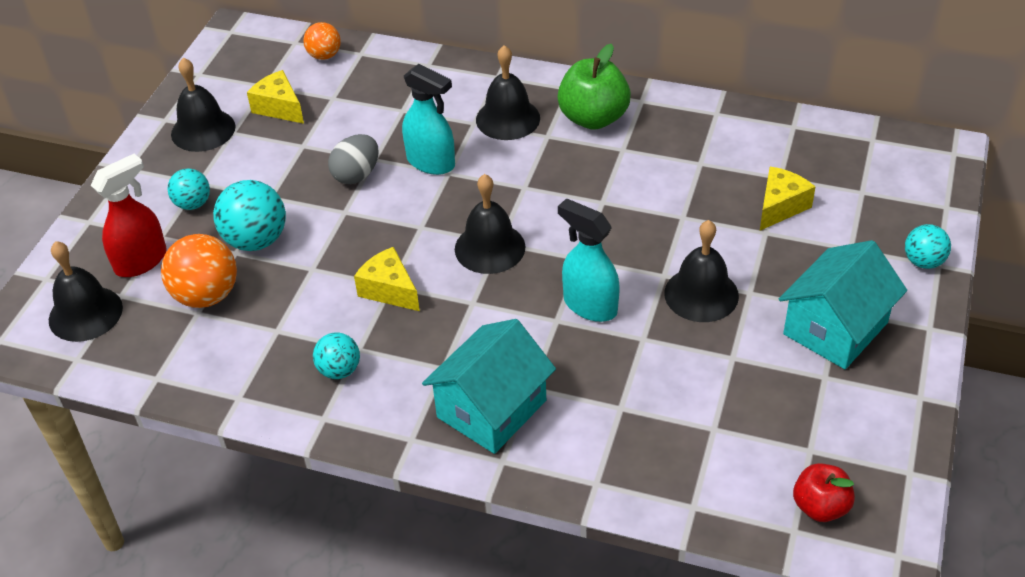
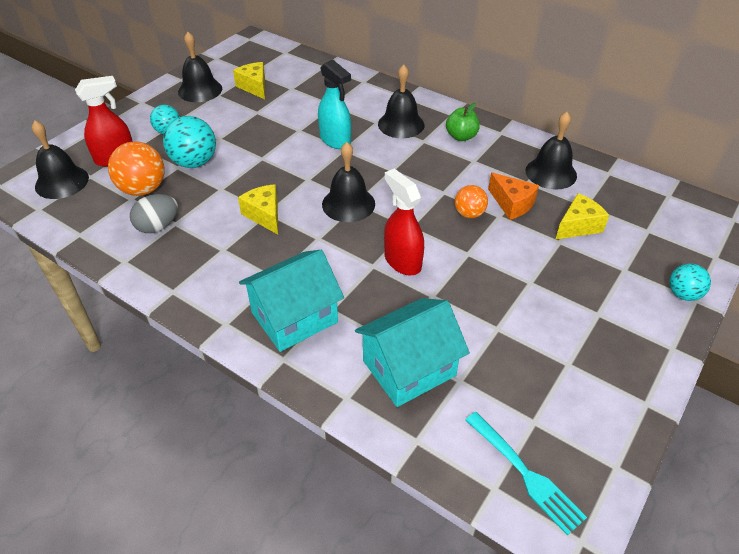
camera: 15 degrees right, 0 degrees up
(324, 55) = (299, 63): orange ball -> orange ball (469, 214)
(339, 370) = (201, 260): turquoise ball -> none
(356, 175) = (282, 137): grey egg -> grey egg (158, 226)
(589, 305) = (402, 261): turquoise spray bottle -> red spray bottle
(593, 118) = (461, 136): green apple -> green apple, size x0.63
(692, 197) = (512, 204): none -> orange cheese
(701, 294) = (491, 274): black bell -> black bell (551, 173)
(820, 507) = (525, 474): red apple -> turquoise fork
(835, 328) = (590, 327): turquoise house -> turquoise house (409, 368)

